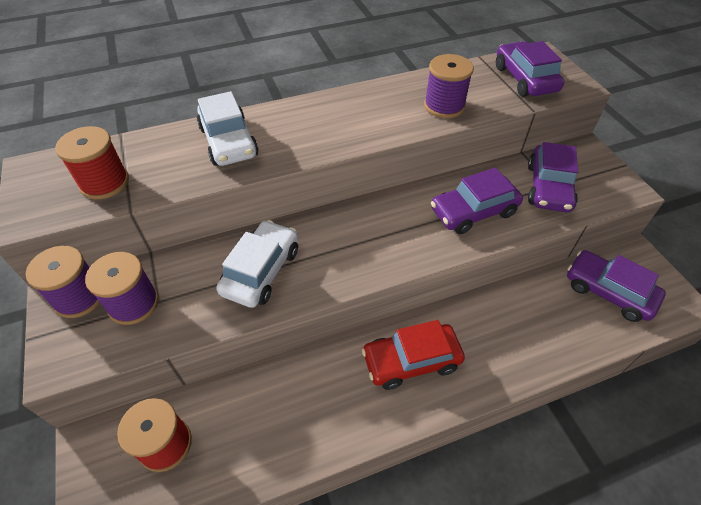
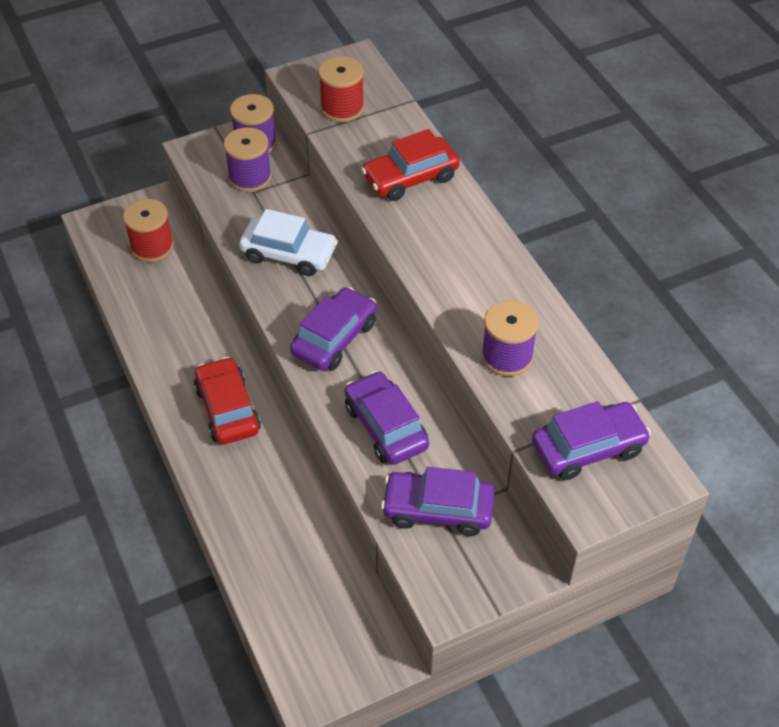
camera: 85 degrees right, 0 degrees up
(229, 142) = (410, 178): white car -> red car
(608, 292) = (324, 609): purple car -> purple car (334, 338)

